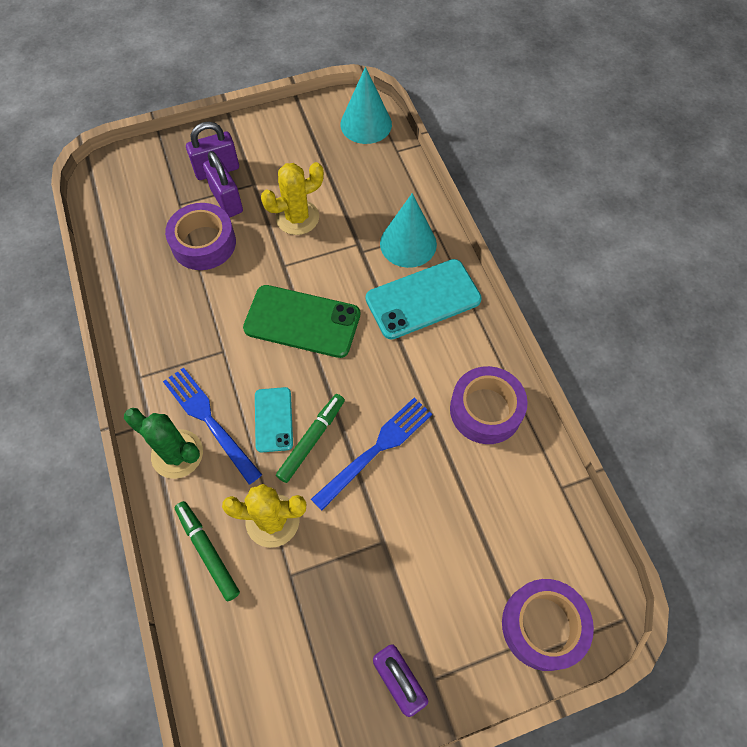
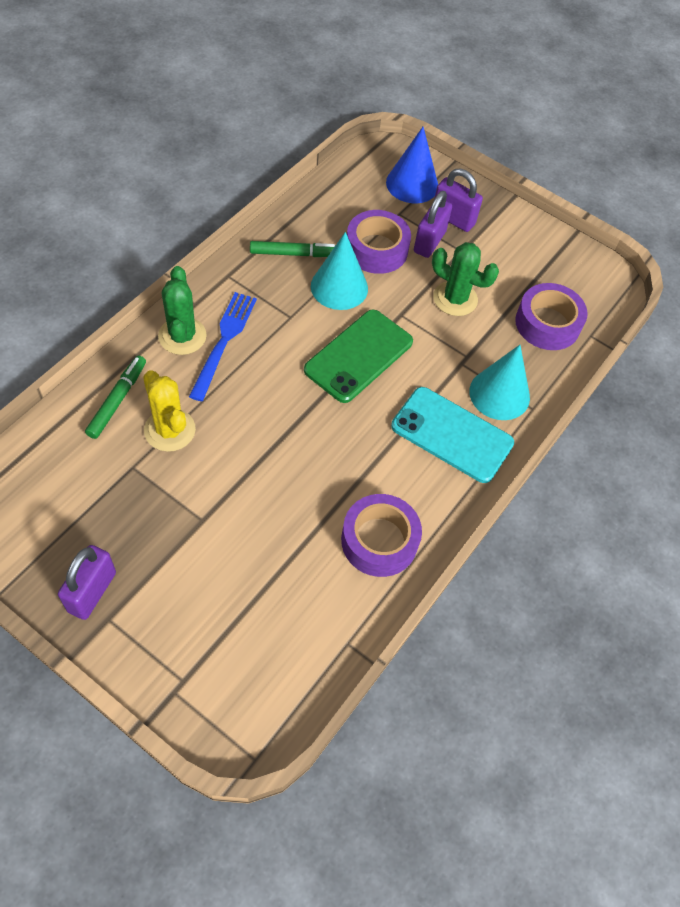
camera: 50 degrees right, 5 degrees down
(156, 176) = (412, 184): none -> blue cone
(273, 419) = (255, 384): turquoise phone -> none
(297, 217) = (455, 299): yellow cactus -> green cactus
(302, 321) = (358, 356): green phone -> green phone turned 60 degrees clockwise
(311, 440) = (256, 420): green marker -> green marker (294, 254)
(366, 124) = (597, 297): turquoise cone -> turquoise cone (339, 287)
(377, 449) = (281, 472): blue fork -> none
(543, 626) = (205, 687): purple tape -> purple tape (547, 324)

